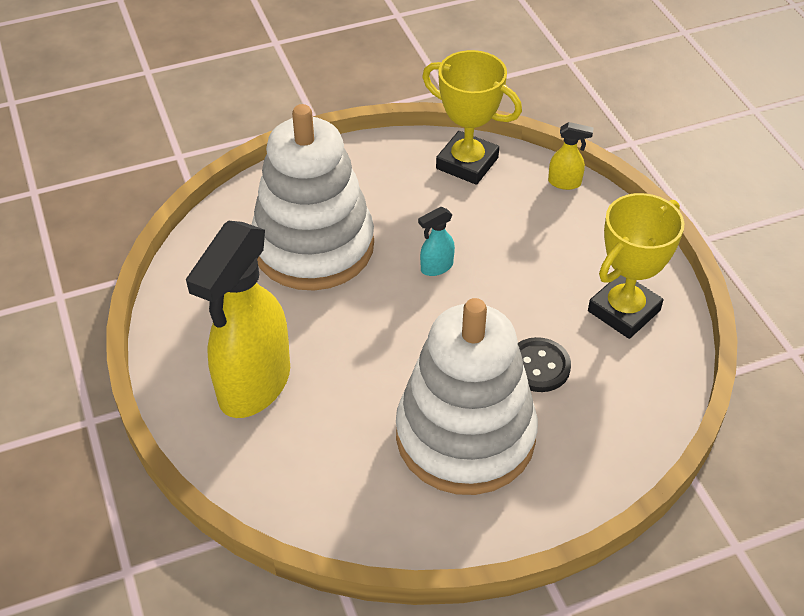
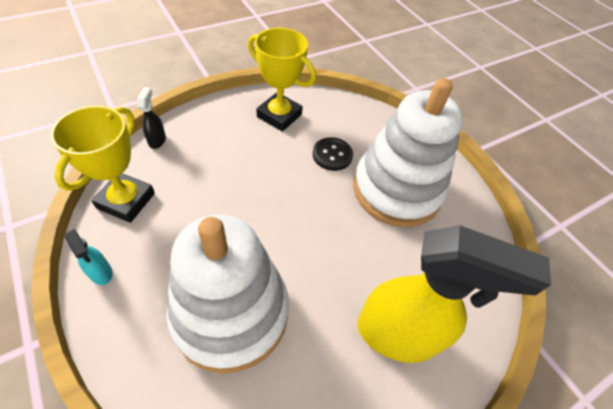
camera: 105 degrees left, 5 degrees up
(436, 267) = (250, 215): turquoise spray bottle -> turquoise spray bottle (101, 273)
(565, 183) = (157, 140): yellow spray bottle -> black spray bottle

